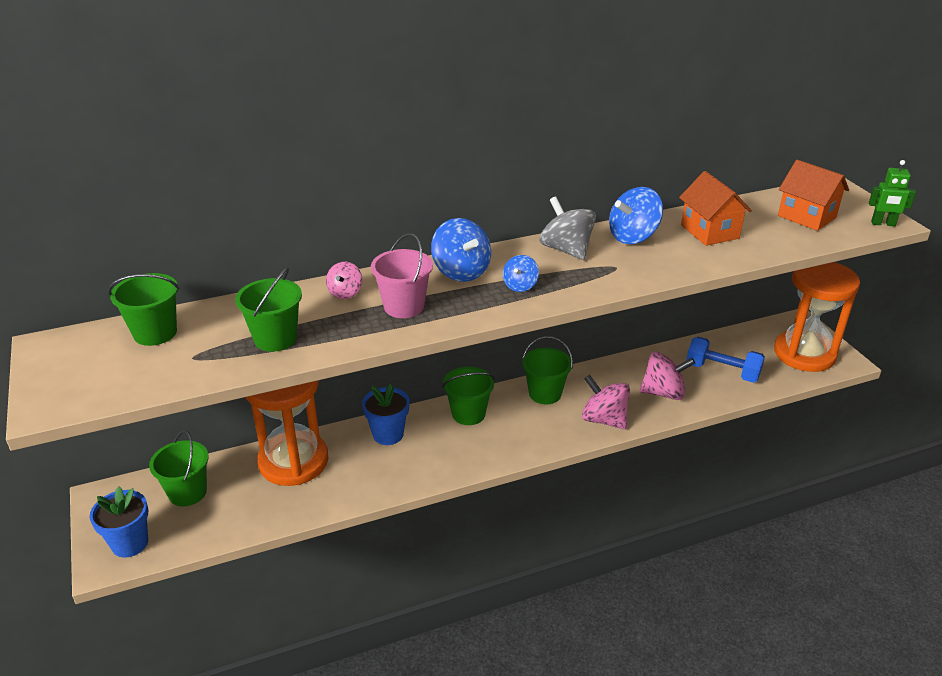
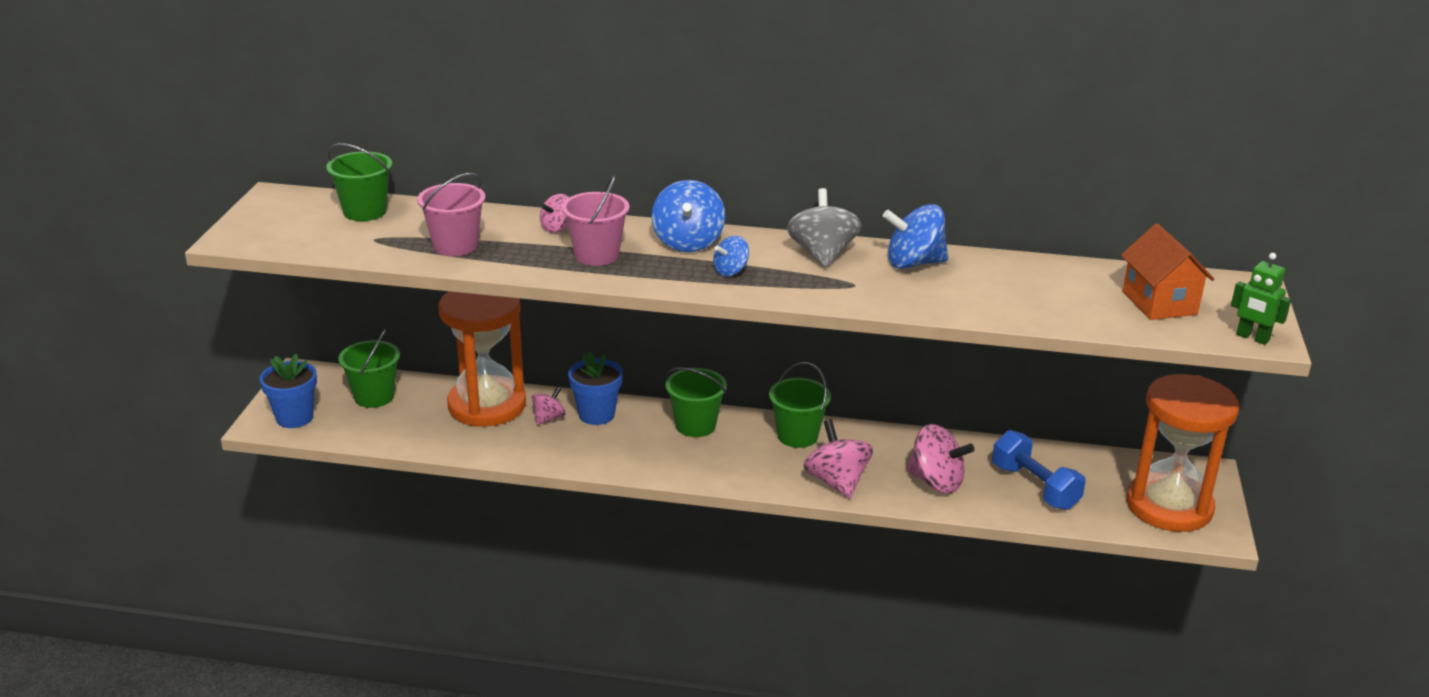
camera: 30 degrees right, 5 degrees down
(275, 338) = (455, 246): green bucket -> pink bucket
(354, 452) = (549, 418): none -> pink spinning top
(709, 232) = (1011, 283): orange house -> none

